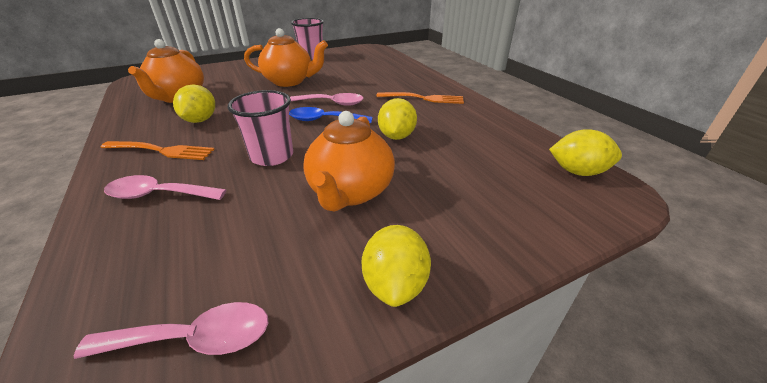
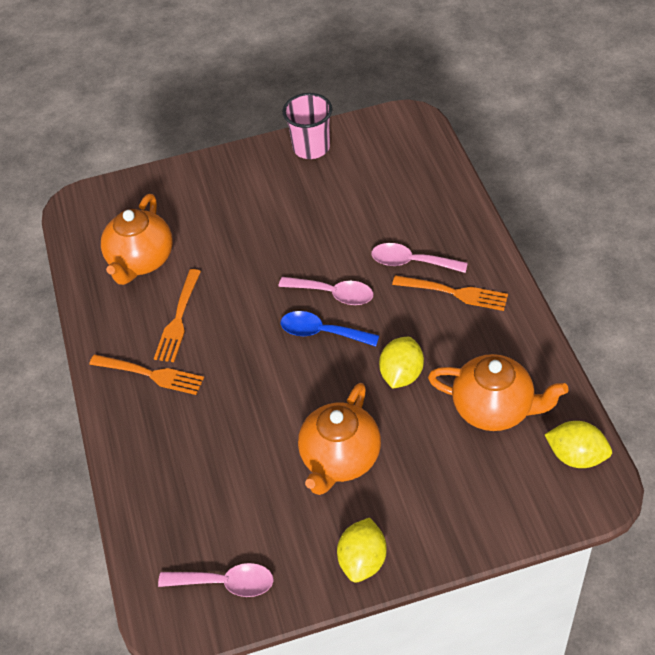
camera: 15 degrees right, 15 degrees up
(158, 195) = (166, 442): pink spoon -> pink spoon (411, 262)
(200, 120) = (178, 318): yellow lemon -> orange fork
(272, 156) = (264, 396): pink cup -> none
(289, 81) = (279, 229): orange teapot -> orange teapot (494, 408)

